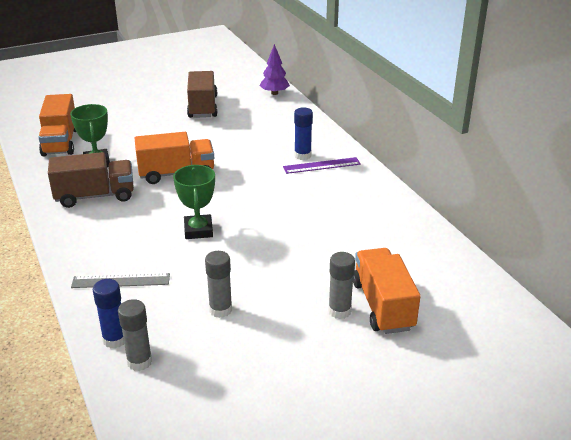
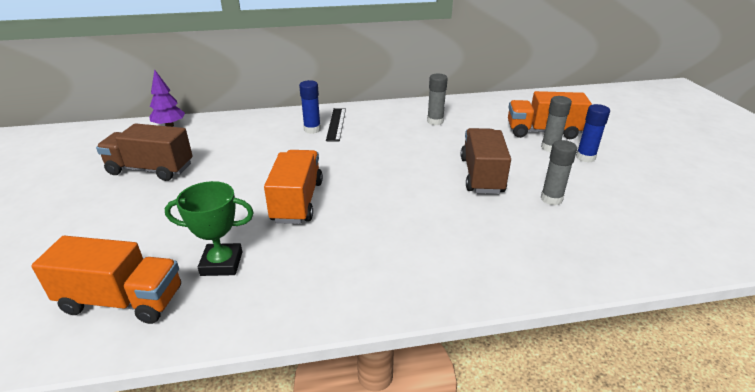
camera: 75 degrees left, 0 degrees up
(95, 196) = (312, 269): brown truck -> brown truck (481, 175)
(115, 340) = (604, 266): blue glue stick -> blue glue stick (585, 157)
(121, 281) = (503, 256): grey ruler -> none
(139, 362) = (633, 251): grey glue stick -> grey glue stick (435, 121)
(198, 230) = (420, 198): green trophy -> none
(321, 165) = (336, 124): purple ruler -> black ruler

